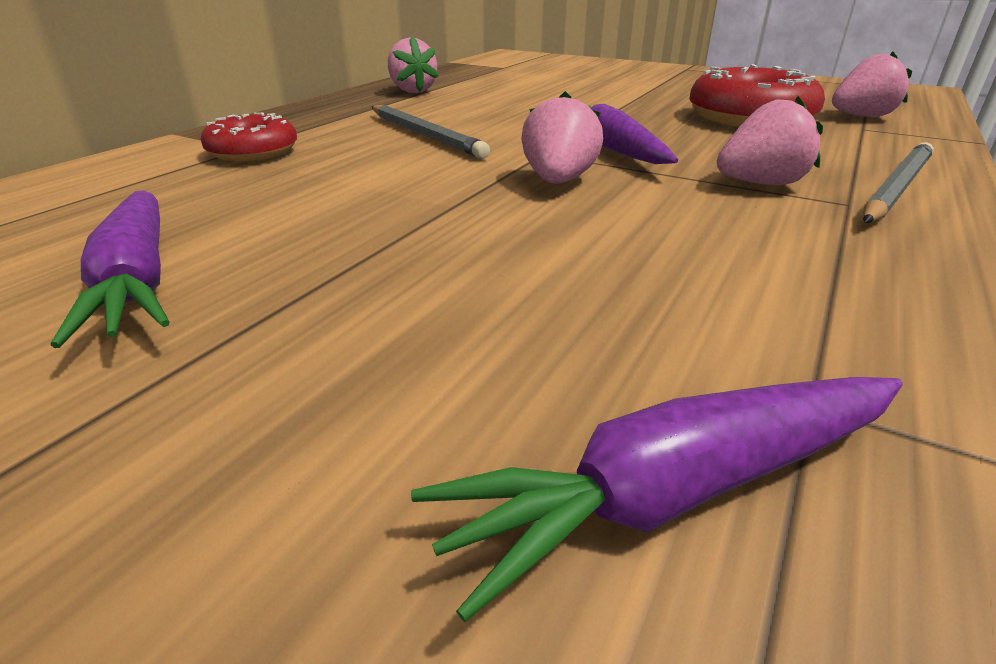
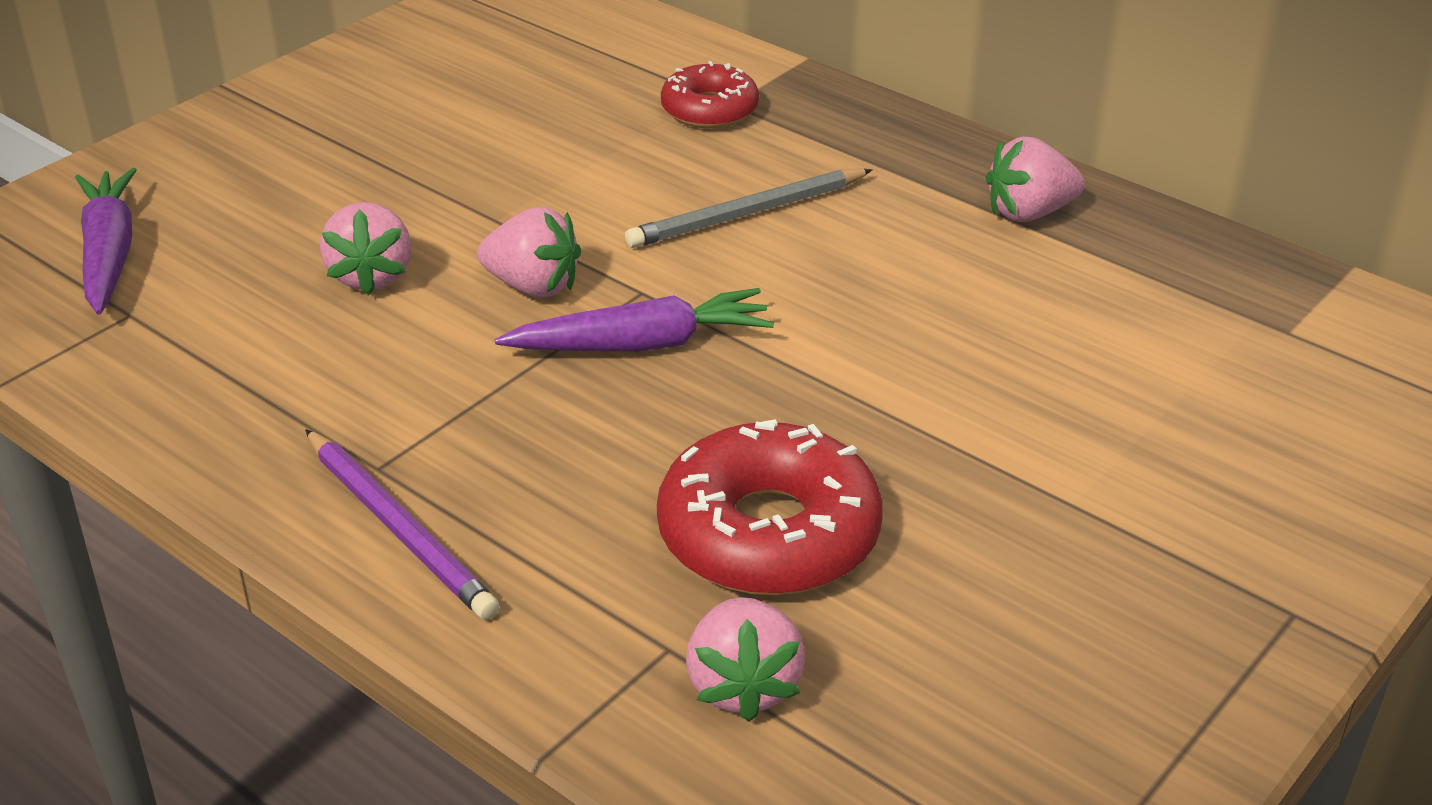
camera: 100 degrees right, 5 degrees up
(138, 279) = (418, 96): purple carrot -> none
(760, 184) = (462, 424): pink strawberry -> pink strawberry (371, 276)
(896, 188) = (399, 528): grey pencil -> purple pencil

